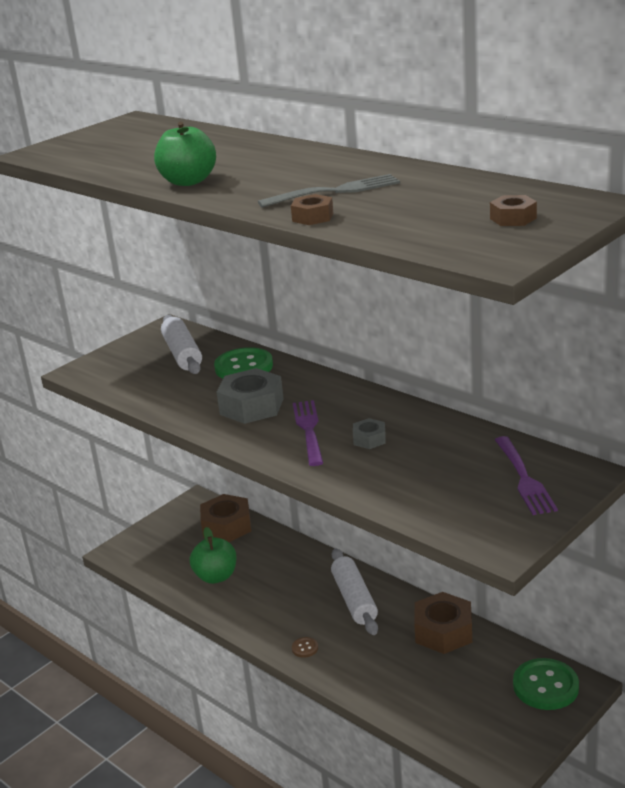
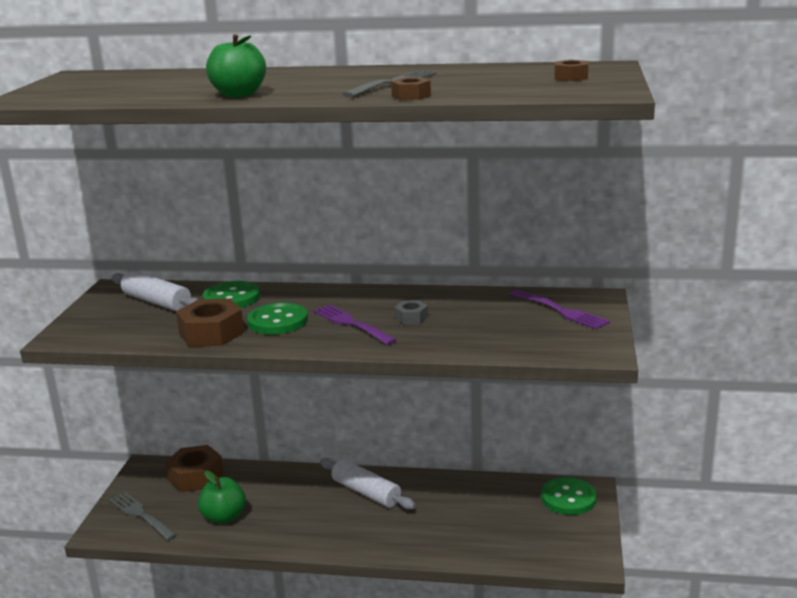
camera: 35 degrees left, 5 degrees down
(156, 549) = (142, 515): none -> grey fork
(251, 406) = (277, 321): grey nut -> green button
(305, 648) = (359, 541): brown button -> none
(443, 631) = (459, 490): brown nut -> brown nut (211, 333)

